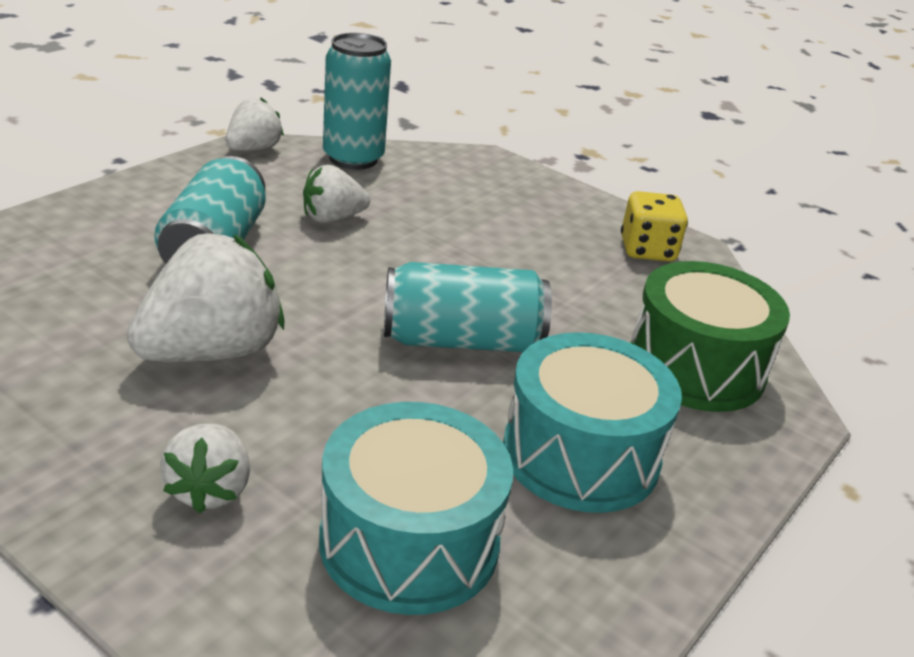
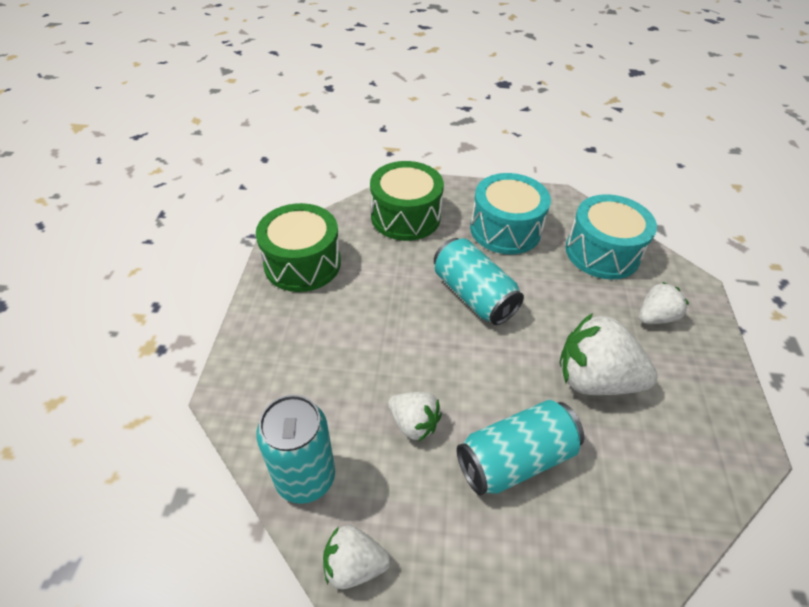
camera: 120 degrees left, 15 degrees up
(647, 250) = (302, 263): yellow dice -> green drum

